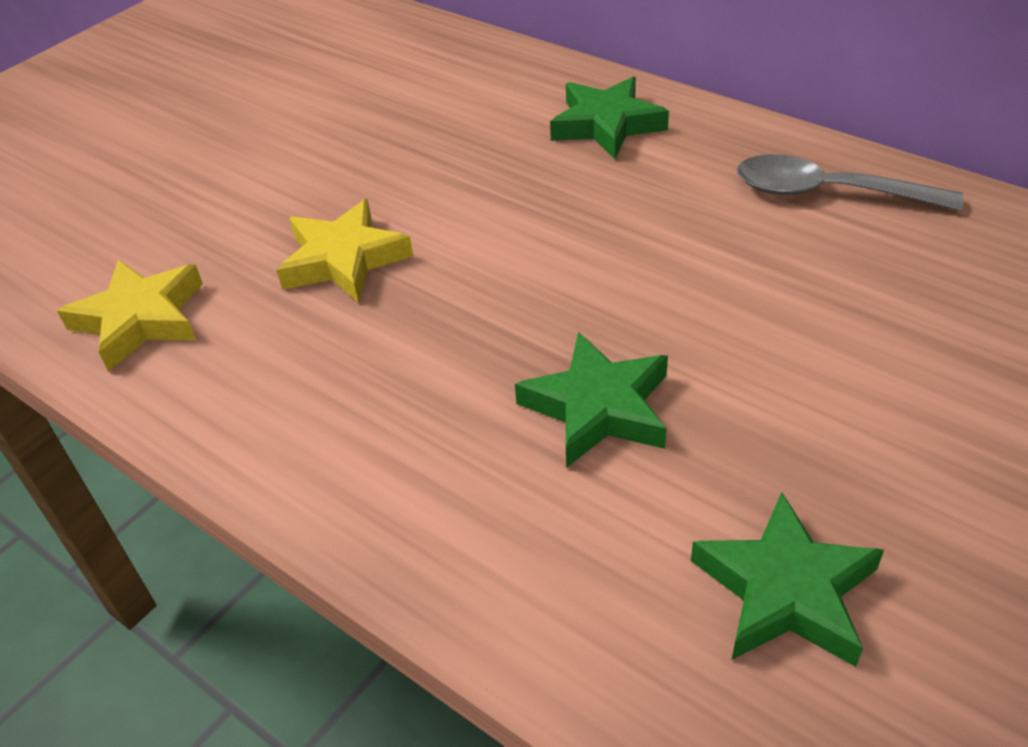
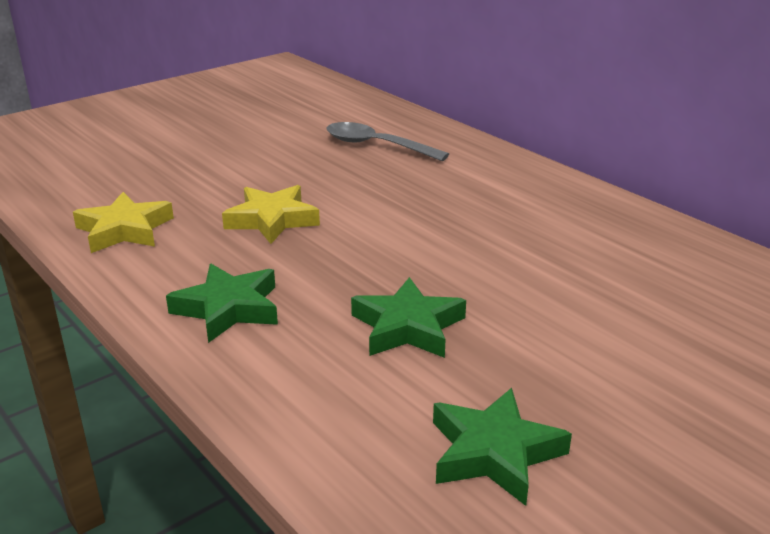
camera: 10 degrees right, 15 degrees down
(606, 125) = (489, 175): green star -> green star (228, 308)
(828, 193) = (633, 236): grey spoon -> grey spoon (376, 146)

